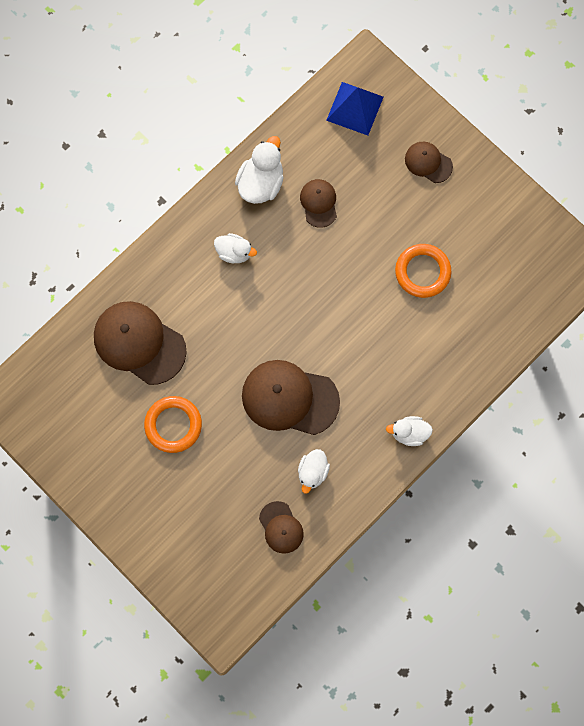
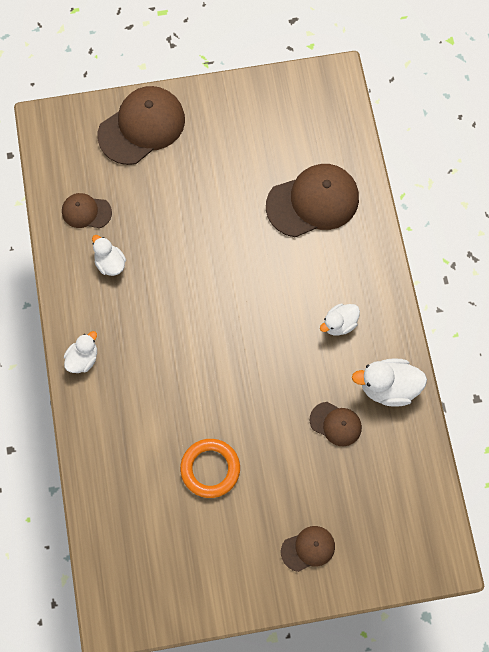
camera: 125 degrees right, 5 degrees down
(173, 425) = (226, 185): orange ring -> none
(261, 183) = (388, 387): white duck -> white duck turned 120 degrees clockwise
(289, 398) = (182, 285): brown cap -> brown cap (142, 127)
(355, 108) = (406, 519): blue pyramid -> none

